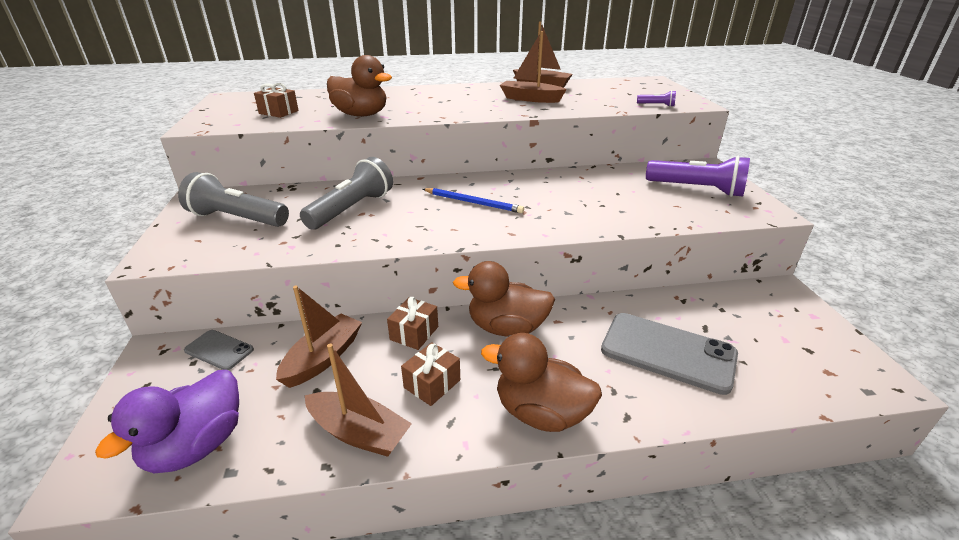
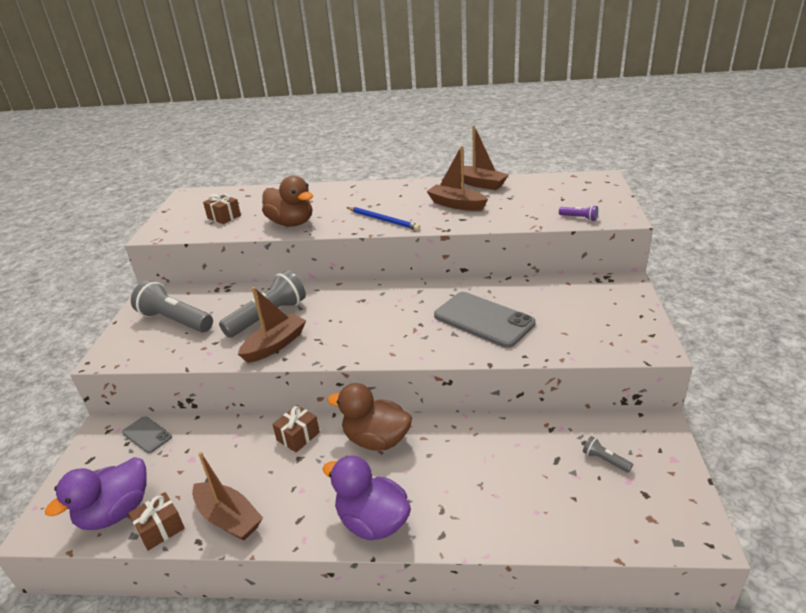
camera: 15 degrees right, 0 degrees up
(323, 358) = (221, 451): brown boat -> brown boat (275, 345)
(432, 384) = (296, 484): brown gift -> brown gift (160, 529)
(473, 202) = (374, 316): blue pencil -> blue pencil (383, 220)
(541, 413) = (372, 522): brown duck -> purple duck
(668, 352) = (508, 480): grey phone -> grey phone (483, 319)
(697, 189) = (597, 314): purple flashlight -> none
(751, 323) = (604, 460): none -> grey flashlight

